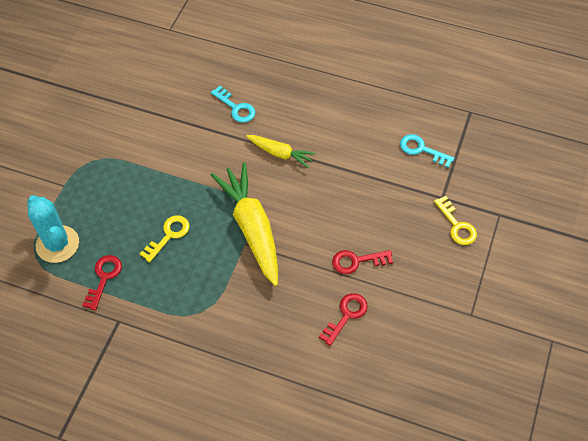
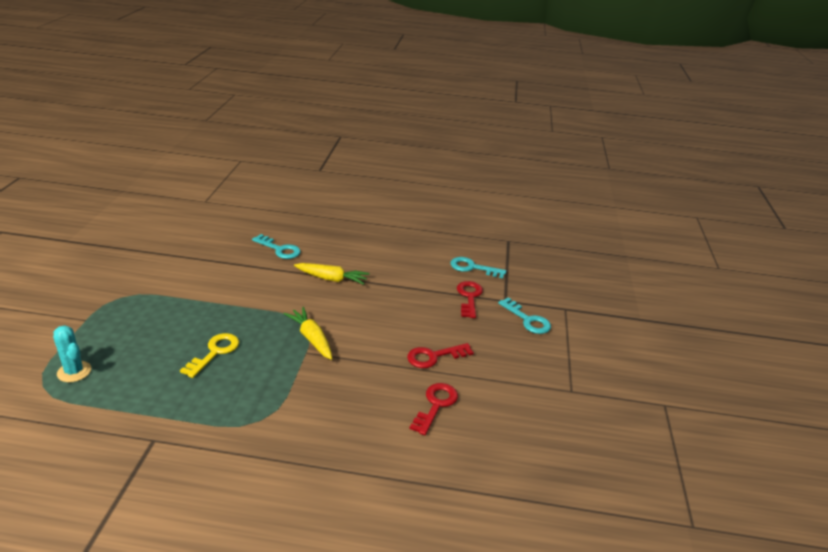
camera: 15 degrees left, 25 degrees down
(57, 244) = (74, 372): turquoise cactus -> turquoise cactus, size x0.60
(104, 278) = (134, 398): red key -> red key (469, 297)
(252, 228) = (311, 338): yellow carrot -> yellow carrot, size x0.54
(457, 225) = (527, 320): yellow key -> turquoise key

